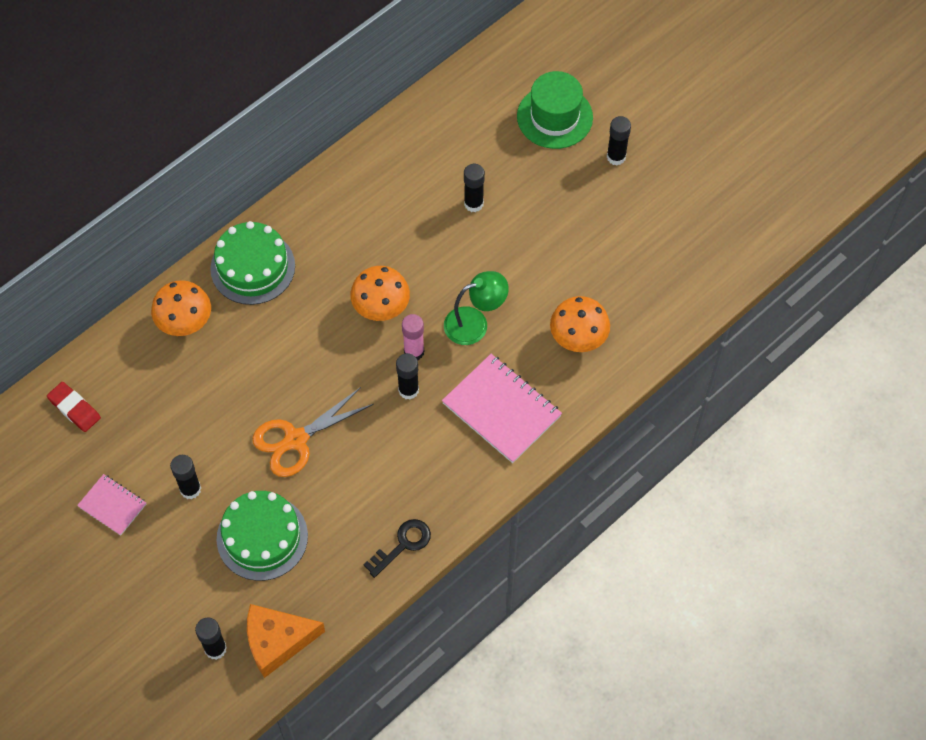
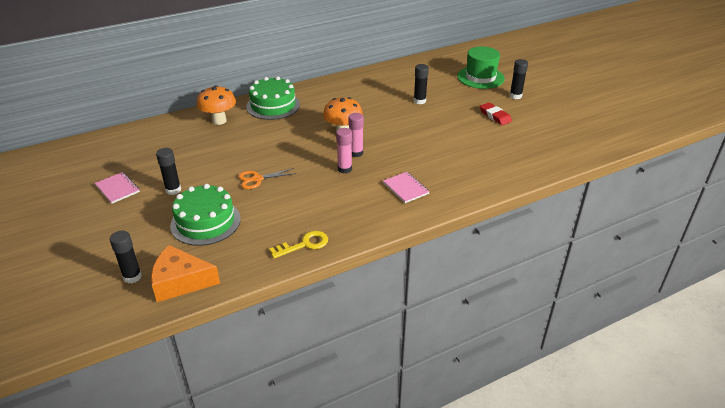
camera: 15 degrees right, 25 degrees down
(74, 408) = (128, 143): red eraser -> red eraser (495, 116)
(296, 440) = (257, 179): orange scissors -> orange scissors, size x0.65
(403, 544) = (304, 244): black key -> yellow key
(408, 390) = (344, 169): black glue stick -> pink glue stick
(475, 323) = (402, 147): green lamp -> none
(501, 410) = (405, 188): pink notebook -> pink notebook, size x0.56
(578, 340) = (470, 165): orange mushroom -> none

